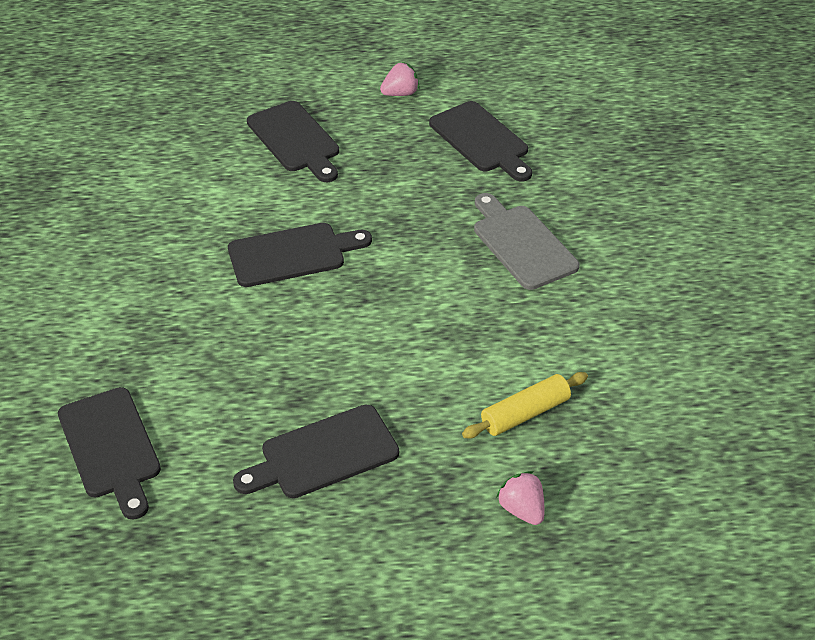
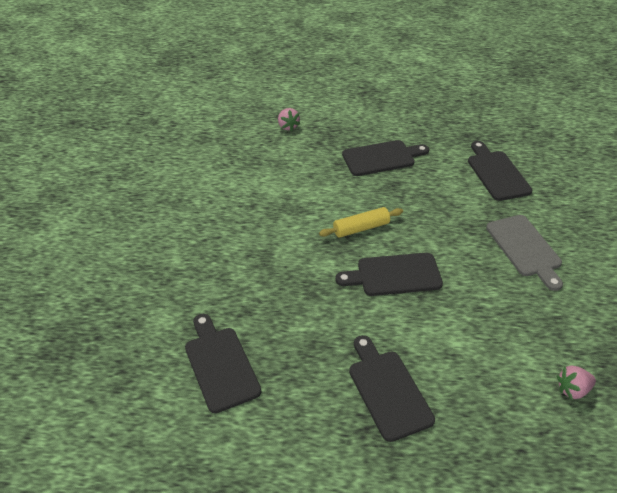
camera: 170 degrees left, 0 degrees up
(400, 93) = (278, 440): pink strawberry -> pink strawberry (572, 389)
(522, 244) = (228, 262): grey cutting board -> grey cutting board (525, 248)
(525, 413) = (270, 163): yellow rolling pin -> yellow rolling pin (361, 228)

